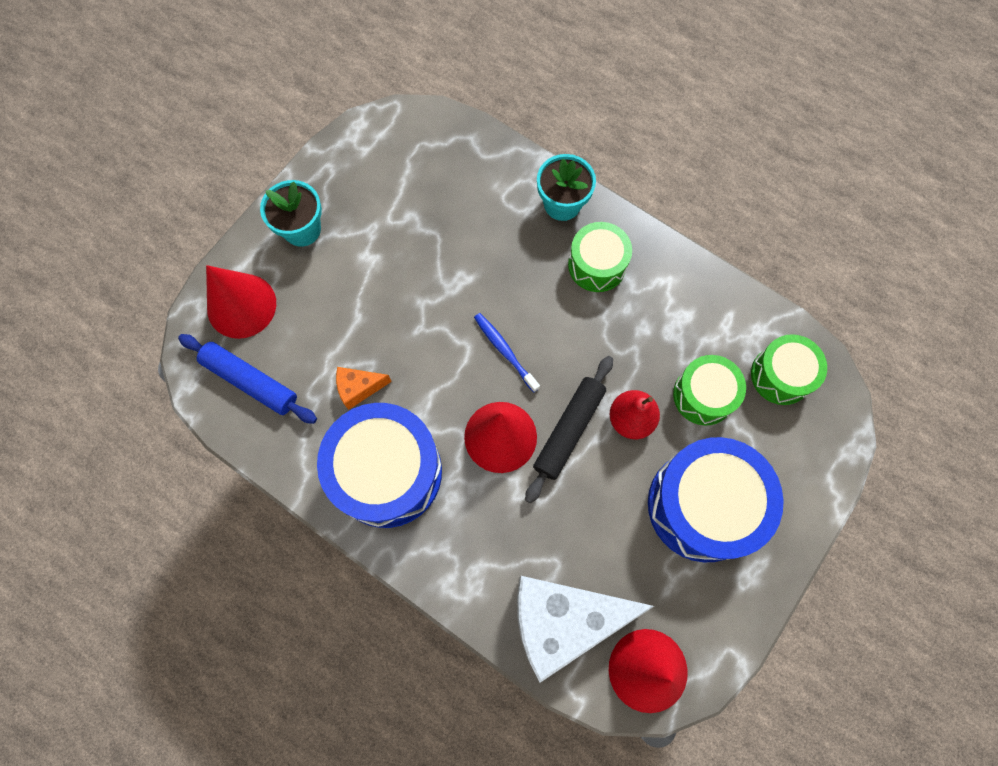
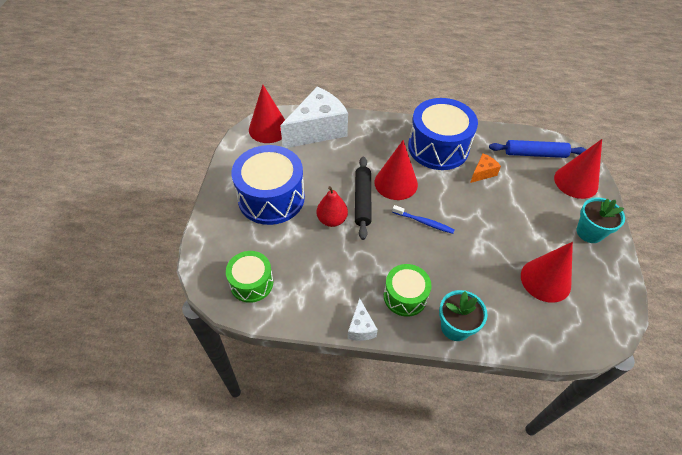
camera: 150 degrees right, 20 degrees down
(415, 202) = (545, 280): none -> red cone
(671, 255) = (361, 328): none -> white cheese
(703, 395) = (296, 250): green drum -> none

